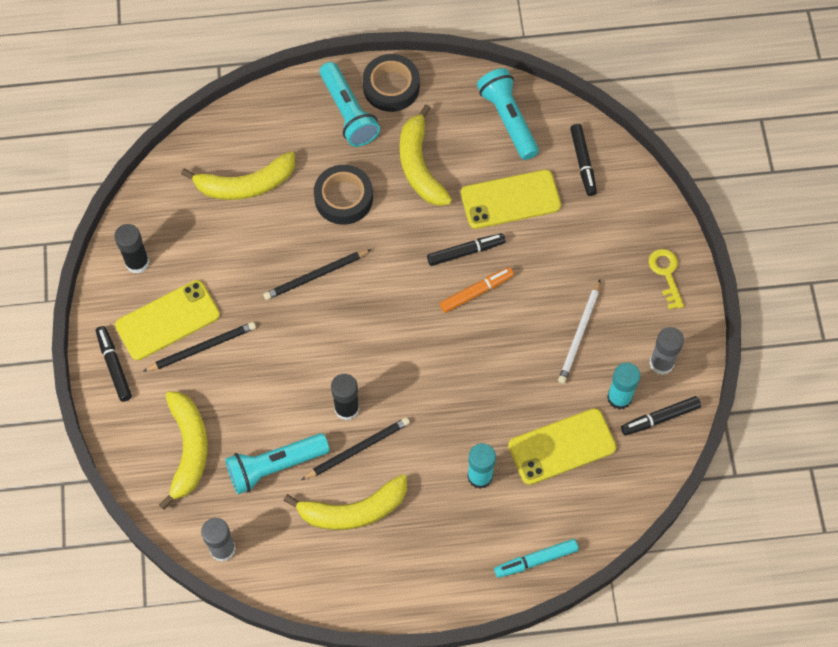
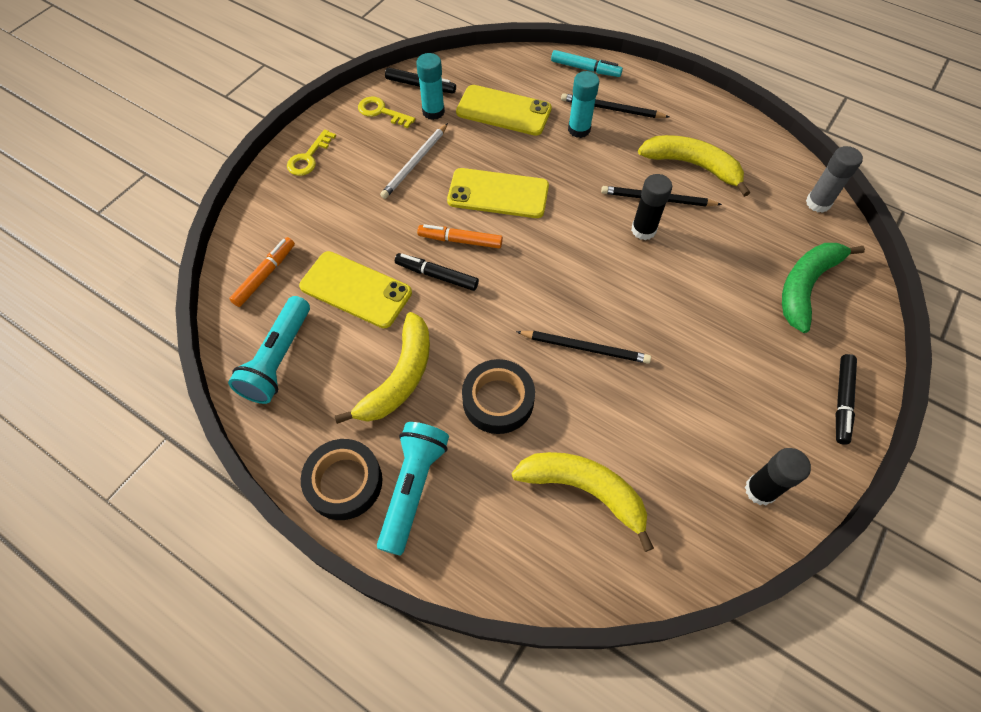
camera: 140 degrees left, 5 degrees down
(168, 320) = (761, 407): yellow phone -> yellow phone (498, 193)
(188, 449) = (806, 286): yellow banana -> green banana
(202, 348) = (741, 359): black pencil -> black pencil (611, 109)
(275, 466) = (735, 229): turquoise flashlight -> none
(579, 334) = (415, 163): white pencil -> white pencil turned 150 degrees clockwise
(583, 162) = (265, 275): black marker -> orange marker
(661, 363) = (381, 112): grey glue stick -> yellow key

